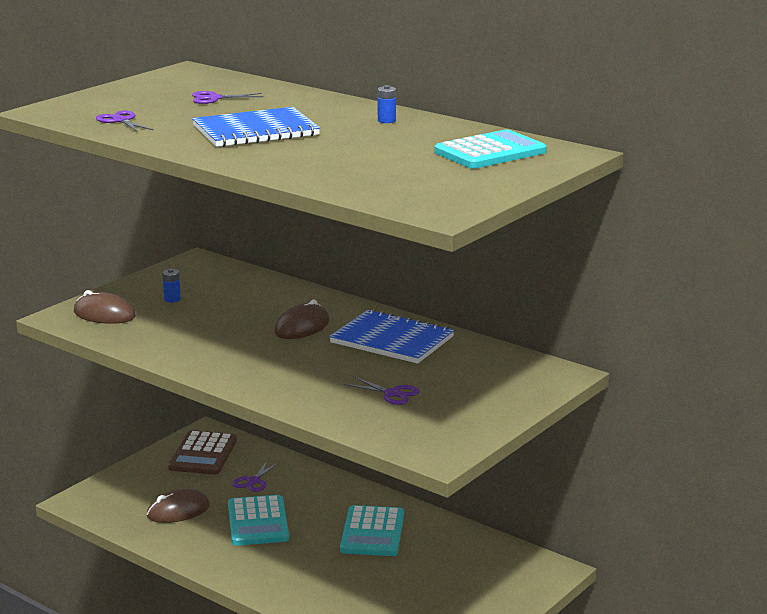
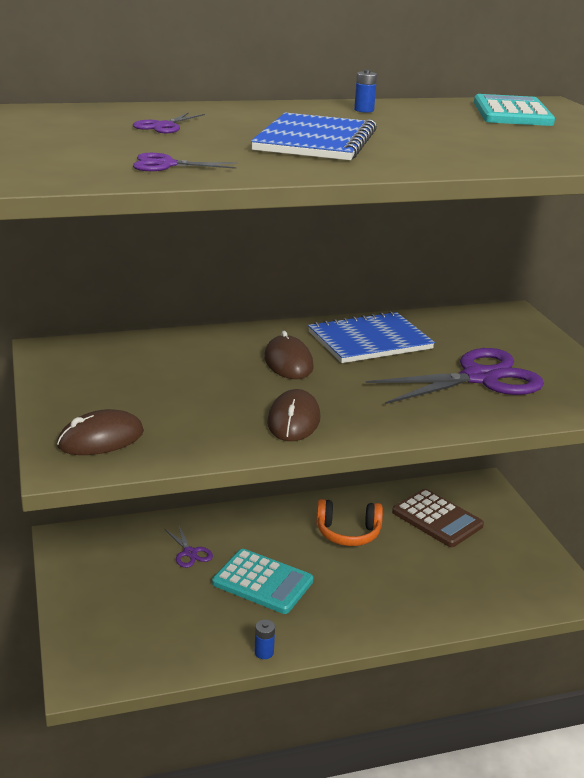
camera: 55 degrees left, 5 degrees up
(172, 299) = (124, 393): blue battery -> blue battery (264, 652)
(178, 511) = (187, 619): brown mouse -> brown mouse (294, 420)
(203, 454) = (102, 558): brown calculator -> brown calculator (437, 519)
(372, 532) = (348, 533): turquoise calculator -> orange headphones
(392, 393) = (479, 378): purple scissors -> purple scissors, size x2.26

